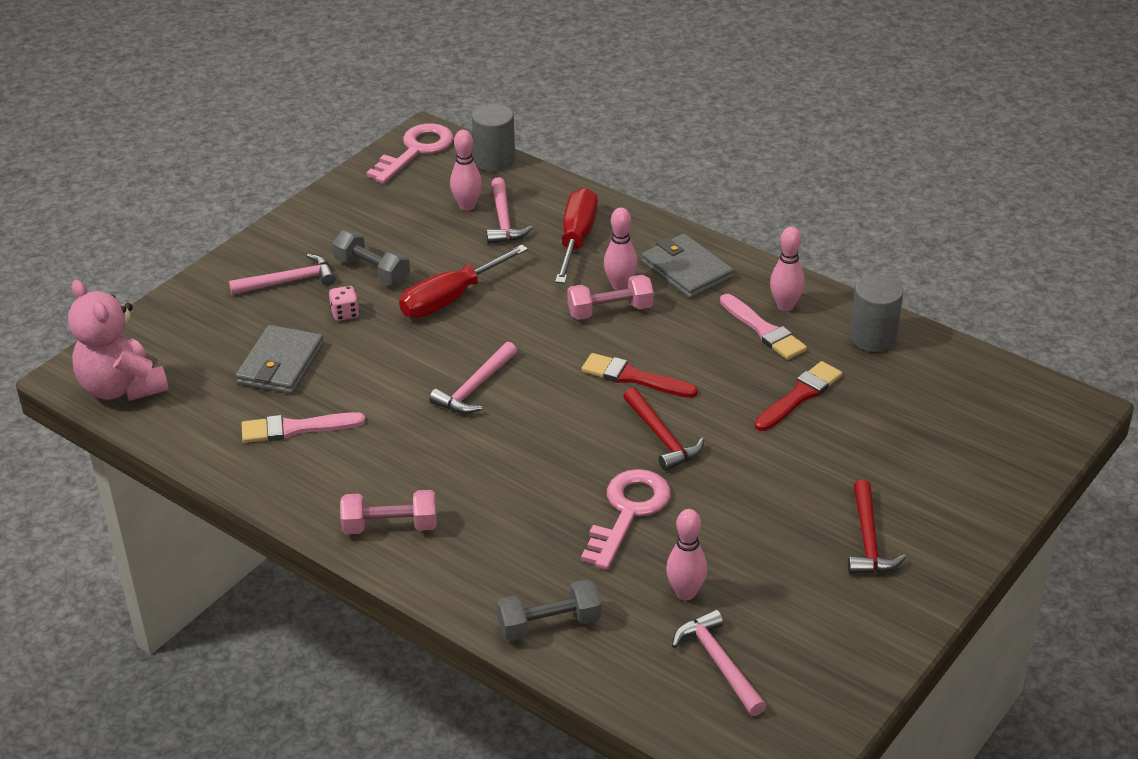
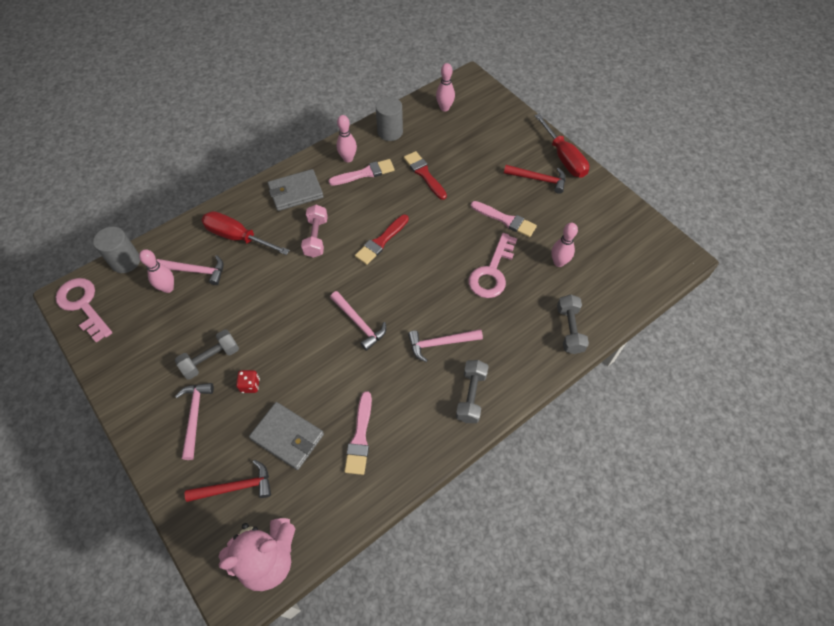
camera: 75 degrees left, 20 degrees up
(345, 313) = (250, 385): pink dice -> red dice
(390, 526) = (471, 396): pink dumbbell -> grey dumbbell
(451, 298) = (264, 318): red screwdriver -> red screwdriver (563, 157)
(620, 286) = (295, 227): pink bowling pin -> pink bowling pin (444, 108)
(628, 512) = (492, 272): pink key -> pink key turned 105 degrees counterclockwise
(662, 437) = (437, 241): red hammer -> red hammer (236, 487)
(719, 663) = (610, 261): pink hammer -> pink hammer (440, 343)
(748, 511) = (505, 220): none -> pink brush

